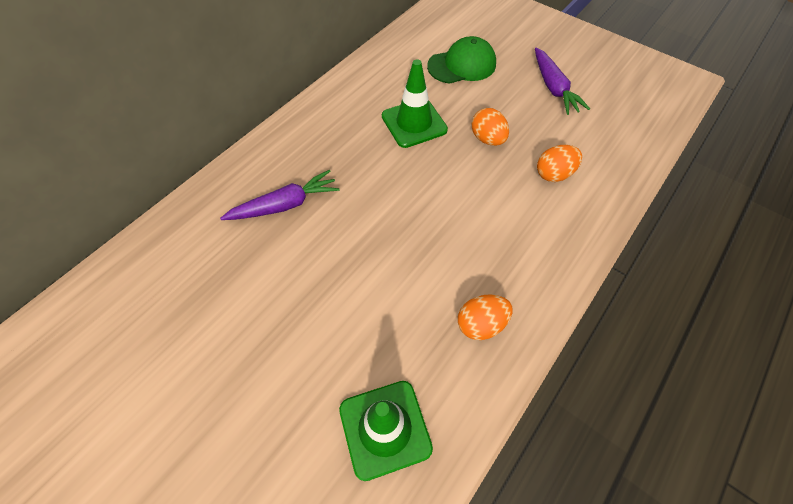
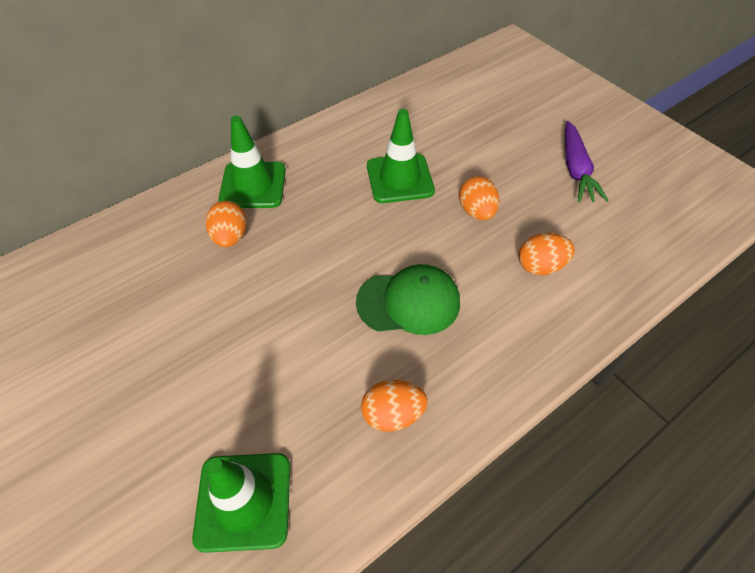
camera: 15 degrees right, 5 degrees down
(285, 205) = (230, 237): purple carrot -> orange egg
(287, 154) = (253, 185): none -> green traffic cone
(462, 65) = (477, 126): green cap -> green cap (409, 302)

